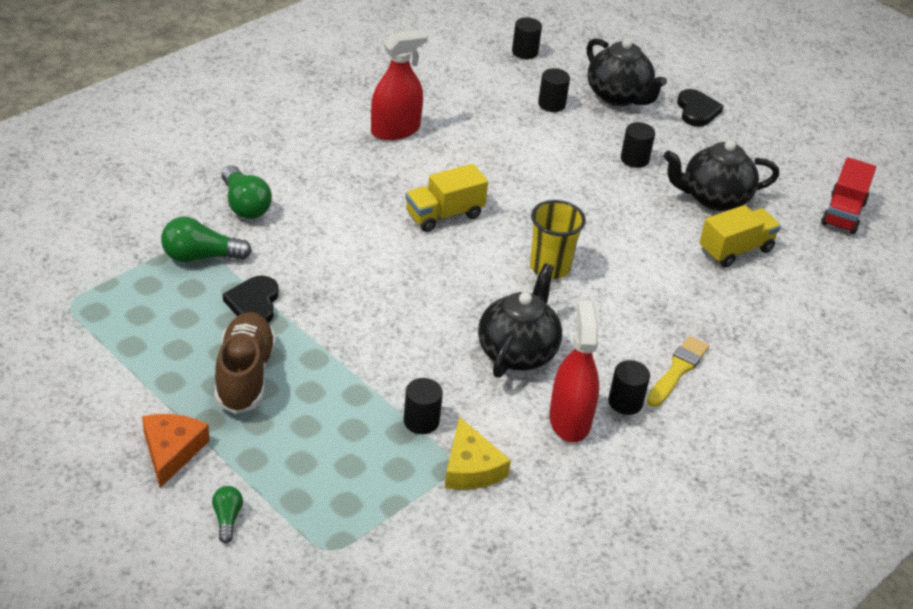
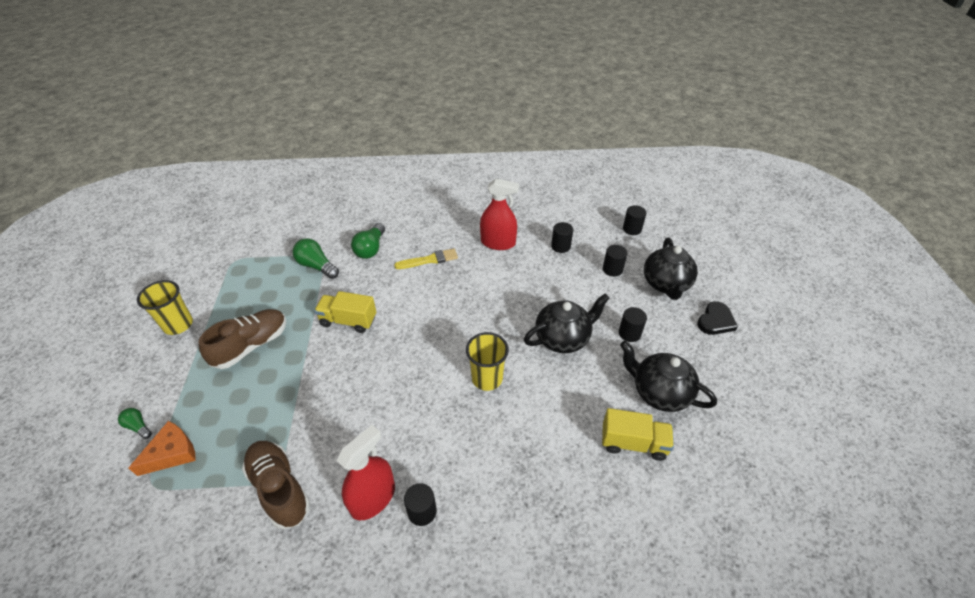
camera: 45 degrees right, 5 degrees up
(108, 407) = (178, 325): none -> yellow cup
(172, 451) = (169, 368): orange cheese -> orange cheese (172, 453)
(227, 519) = (138, 426): green light bulb -> green light bulb turned 90 degrees counterclockwise
(254, 303) = (307, 306): black heart -> none
(421, 421) = (294, 435): black cylinder -> black cylinder (560, 246)
(444, 215) = (464, 308): yellow truck -> yellow truck (348, 321)
(470, 468) = (279, 488): yellow cheese -> brown shoe
(517, 351) = (400, 425): black teapot -> black teapot (563, 338)
(677, 370) = (485, 512): yellow brush -> yellow brush (429, 260)
(843, 213) = (761, 465): red truck -> none

